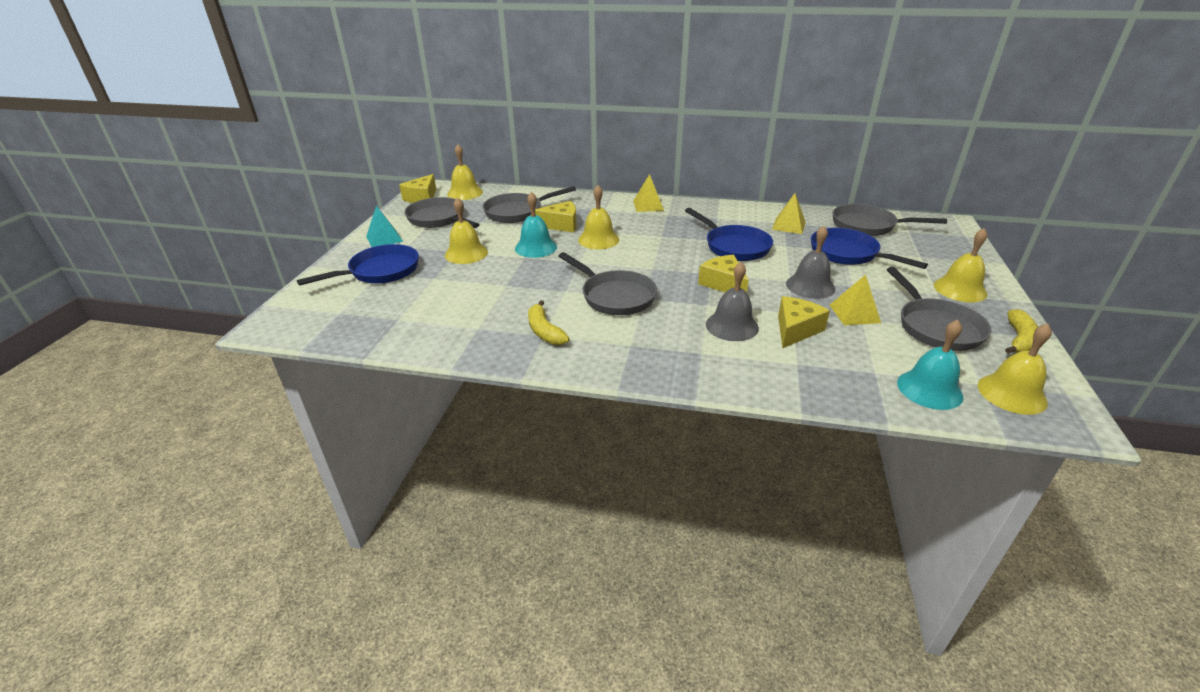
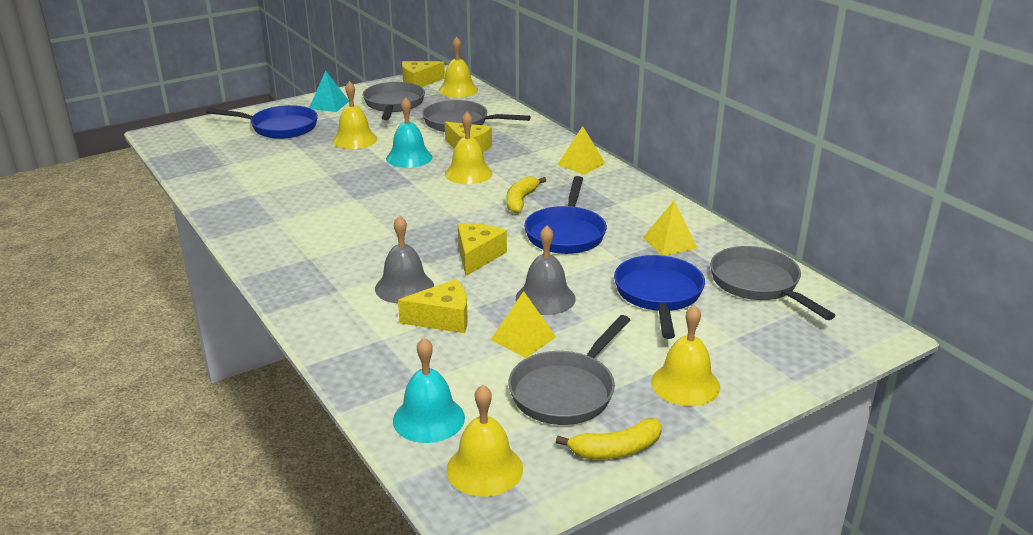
camera: 45 degrees right, 5 degrees down
(544, 331) = (282, 218): yellow banana -> yellow banana (521, 200)
(615, 296) = (377, 221): grey pan -> none

